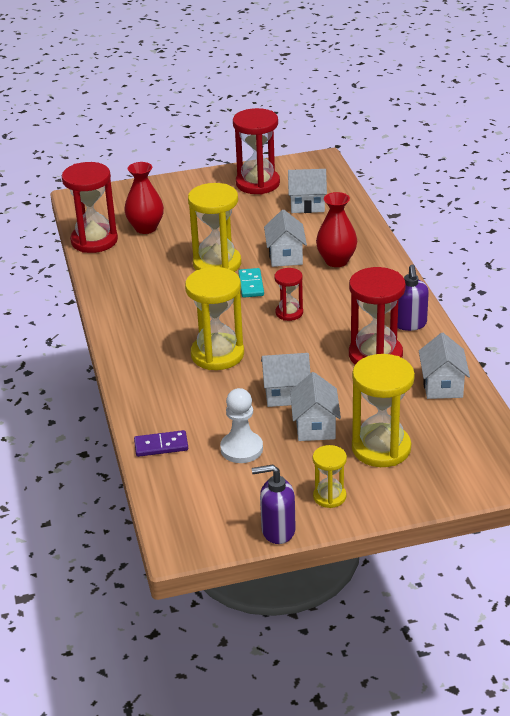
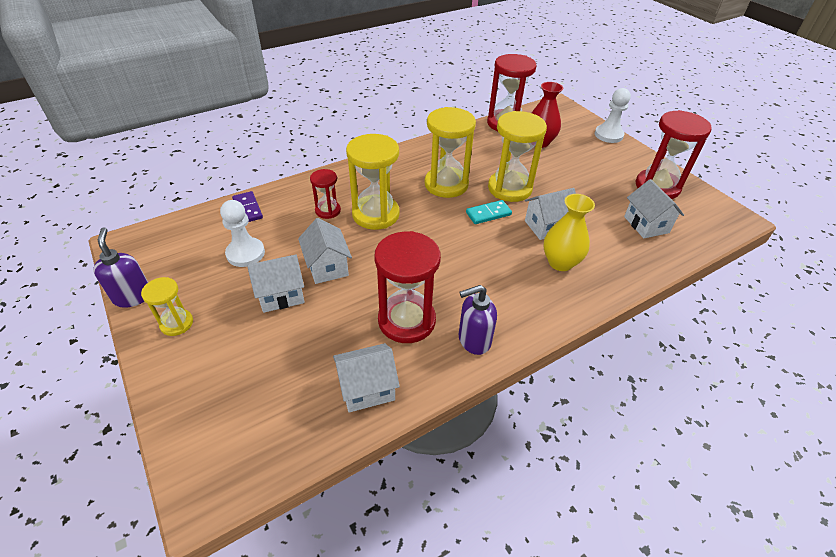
camera: 70 degrees right, 10 degrees up
(158, 184) = (608, 135): none -> white pawn
(289, 313) = (455, 245): red hourglass -> red hourglass (328, 210)
(336, 261) = (560, 262): red vase -> yellow vase
(381, 448) = (251, 351): yellow hourglass -> yellow hourglass (446, 184)

